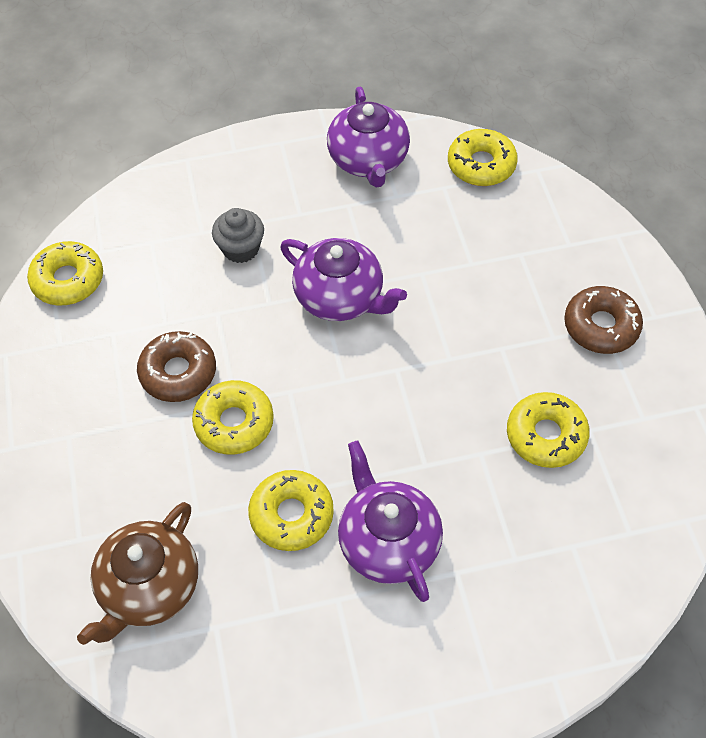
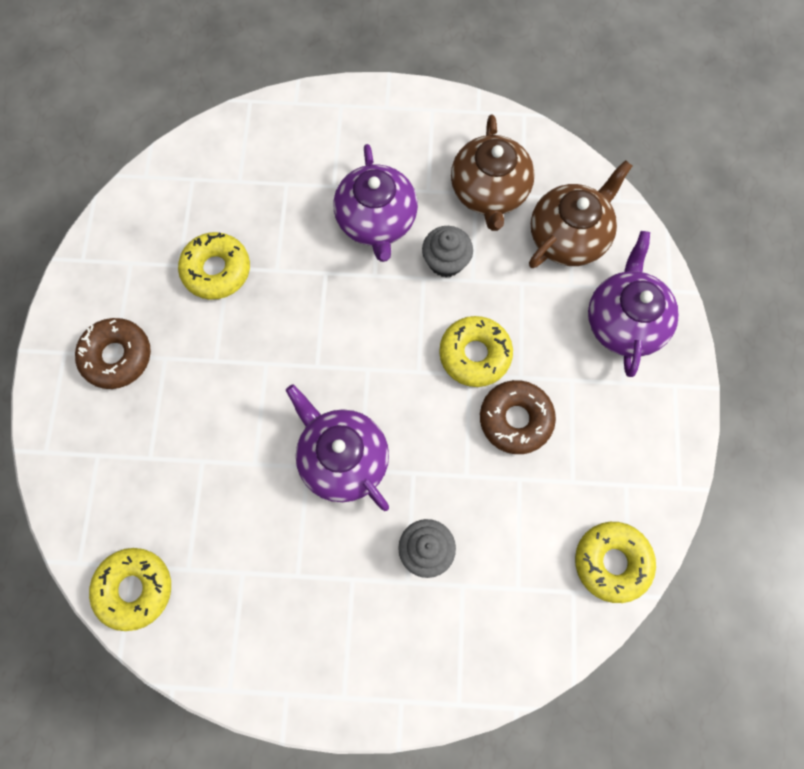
camera: 165 degrees left, 15 degrees up
(260, 619) = (489, 191): none -> brown teapot
(291, 515) = (446, 261): yellow donut -> grey cupcake
(368, 160) = (253, 635): purple teapot -> purple teapot (624, 321)

